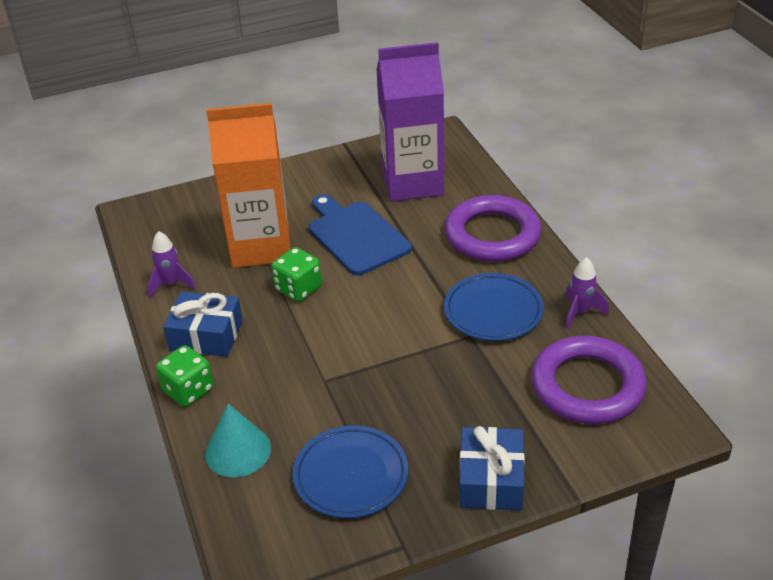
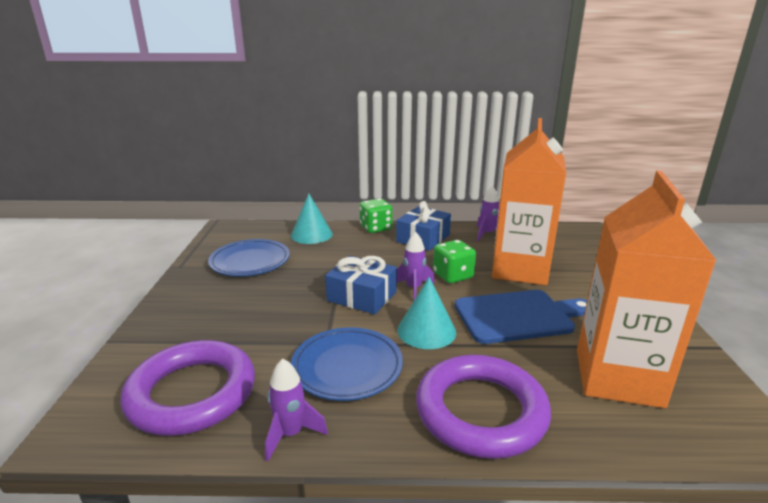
camera: 110 degrees right, 15 degrees down
(342, 309) = (413, 289): none -> purple rocket
(412, 183) = (618, 377): purple carton -> orange carton
(412, 282) = (426, 331): none -> turquoise cone
(491, 480) = (176, 308): blue gift -> blue gift (362, 296)

